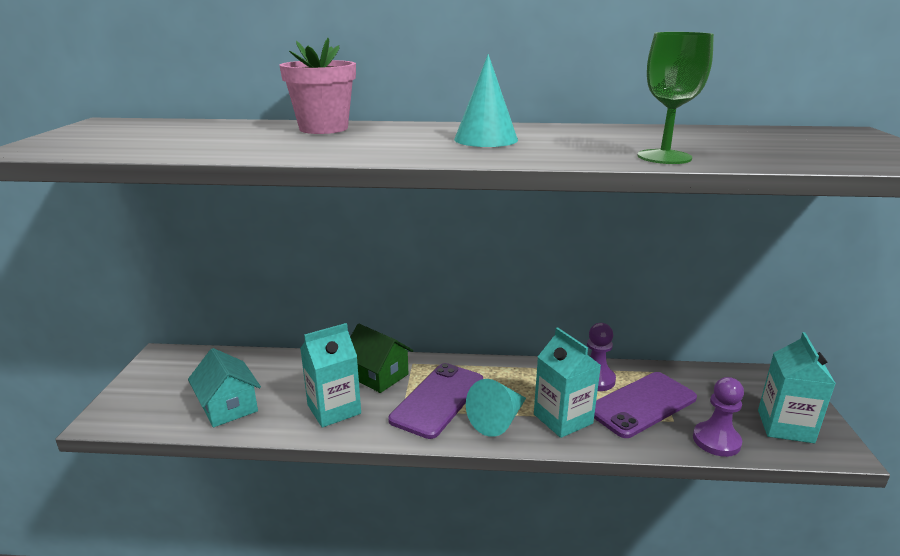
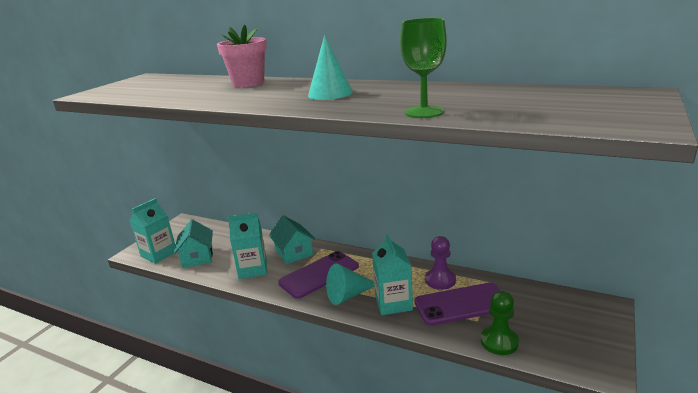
camera: 25 degrees right, 0 degrees up
(378, 375) = (293, 252): green house -> turquoise house
(716, 441) = (499, 342): purple pawn -> green pawn
(785, 426) = (570, 344): turquoise carton -> turquoise carton (159, 254)

